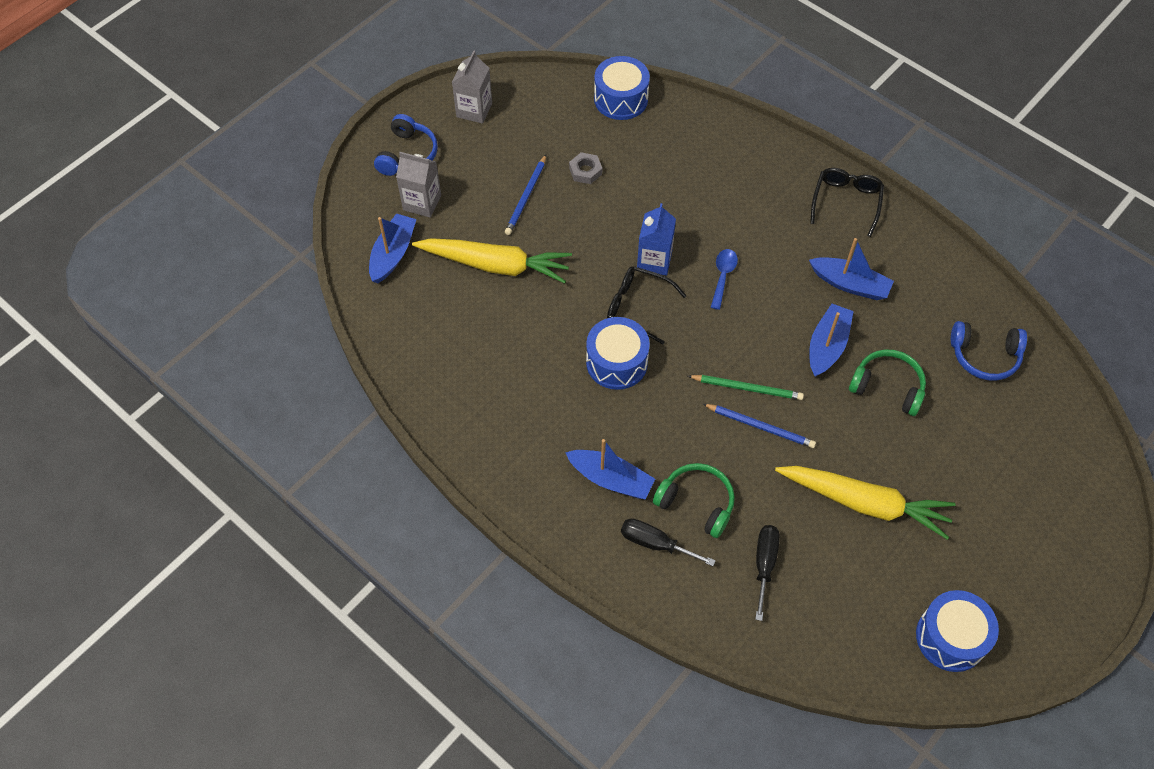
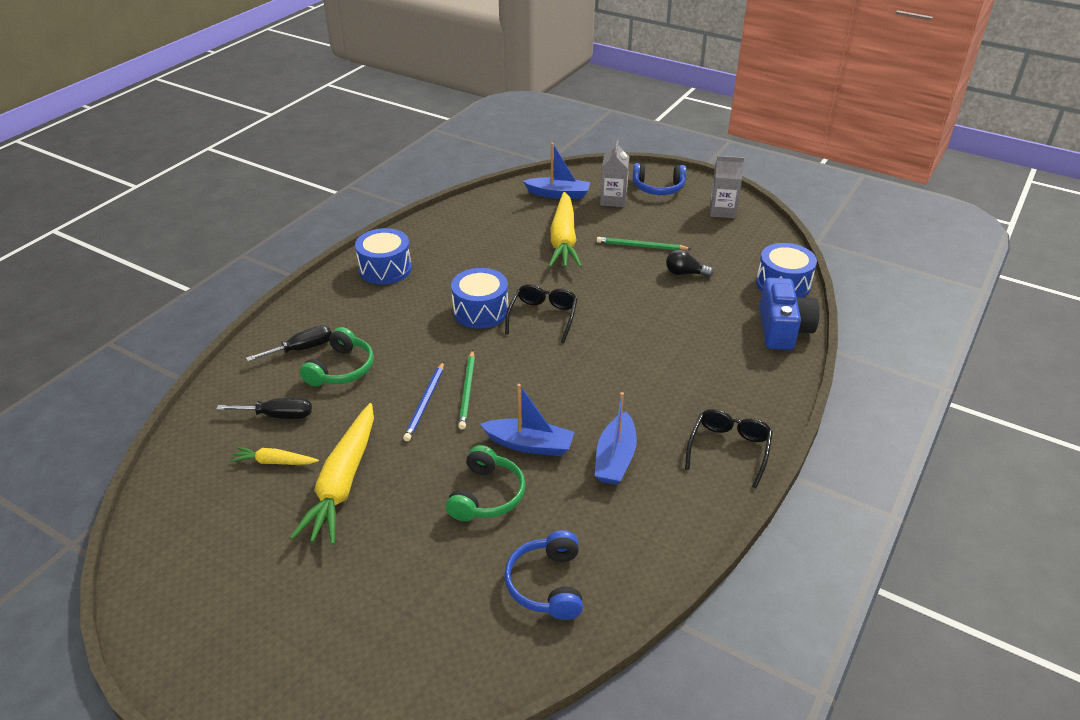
camera: 80 degrees right, 20 degrees down
(526, 197) = (641, 246): blue pencil -> green pencil
(585, 171) = (685, 273): grey nut -> black light bulb
(611, 479) = (363, 319): blue boat -> none
(654, 261) = (598, 322): blue carton -> none
(655, 543) = (302, 349): black screwdriver -> black screwdriver turned 45 degrees clockwise
(691, 120) = (783, 329): none -> blue camera
(723, 276) = (595, 365): blue spoon -> none
(832, 565) = (274, 462): none -> yellow carrot
(846, 202) = (729, 450): black glasses -> black glasses turned 75 degrees counterclockwise
(951, 637) = (185, 558): blue drum -> blue drum (385, 269)

